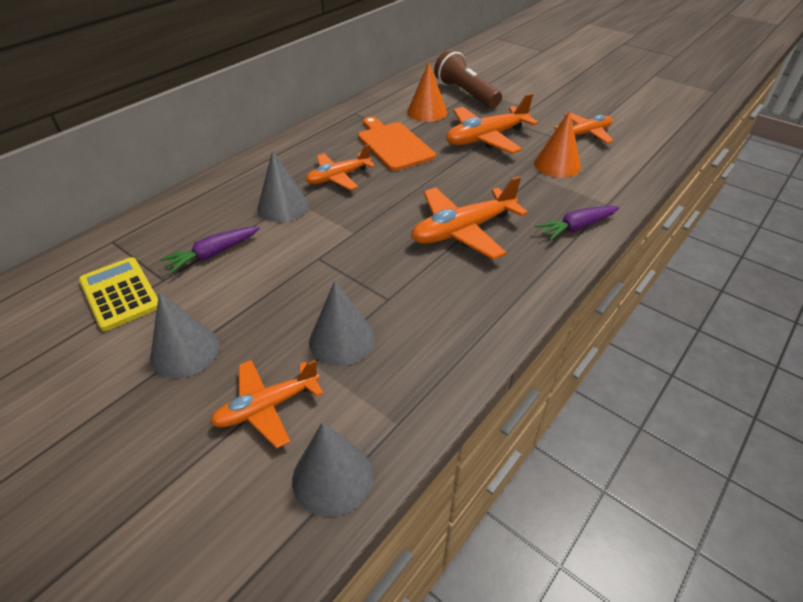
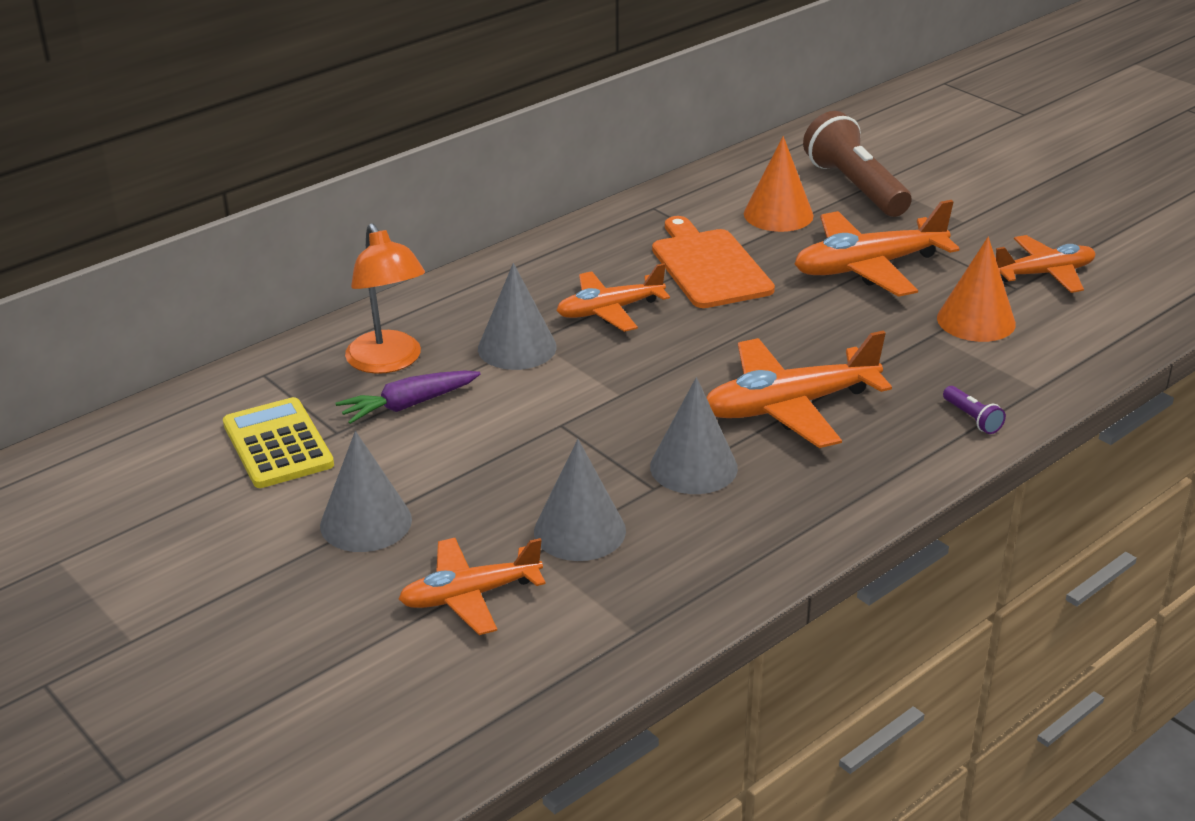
camera: 10 degrees right, 10 degrees down
(198, 224) = (389, 362): none -> orange lamp
(332, 477) = (544, 676): grey cone -> grey cone (693, 467)
(576, 227) = (972, 418): purple carrot -> purple flashlight

